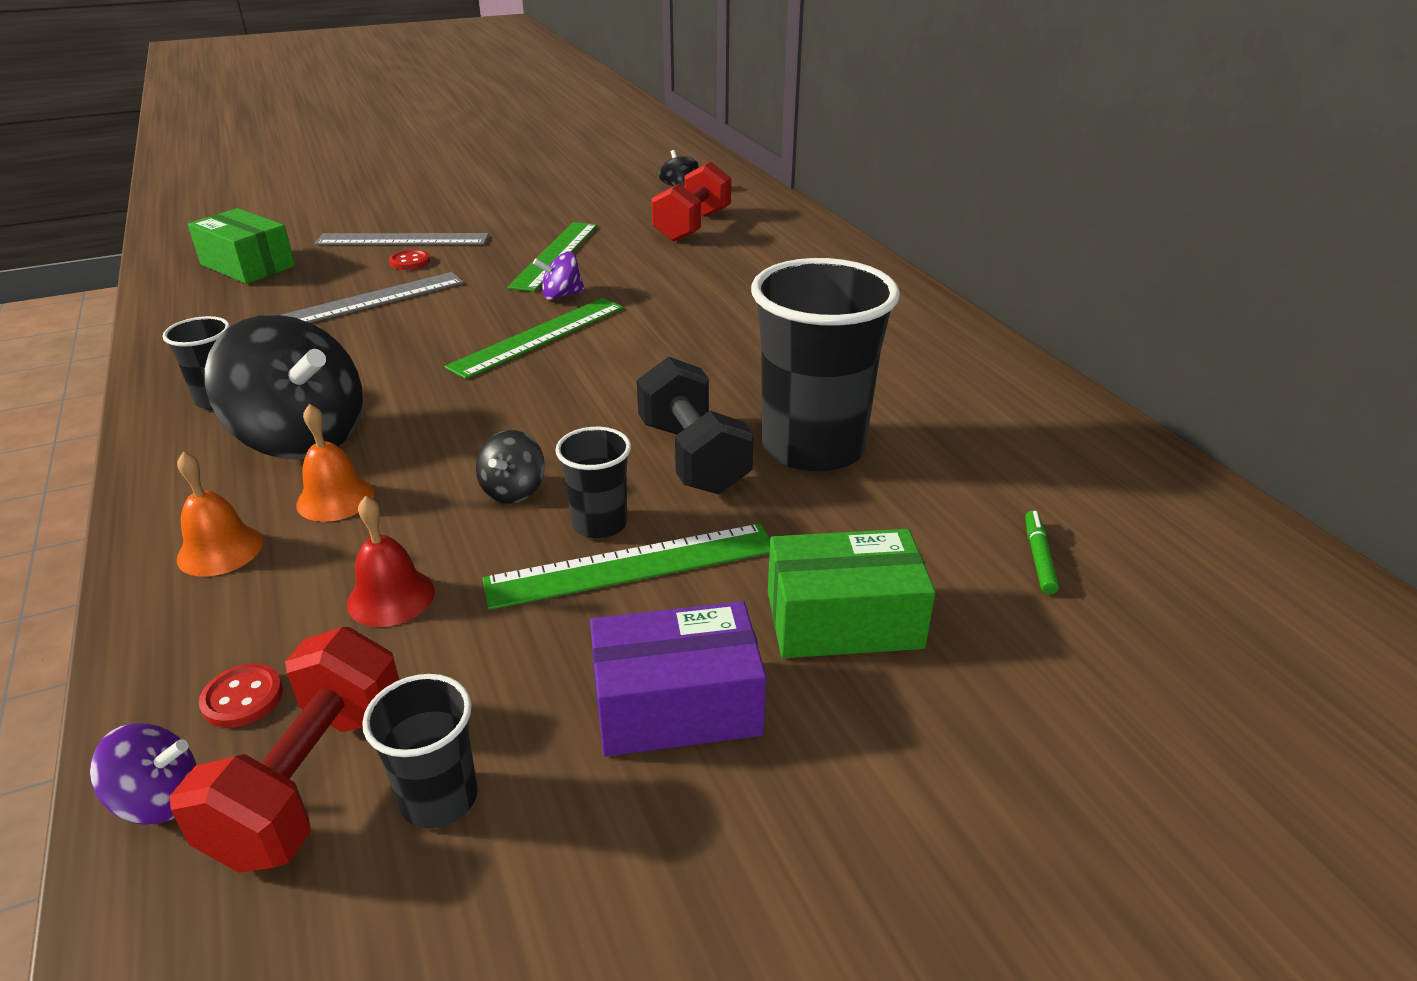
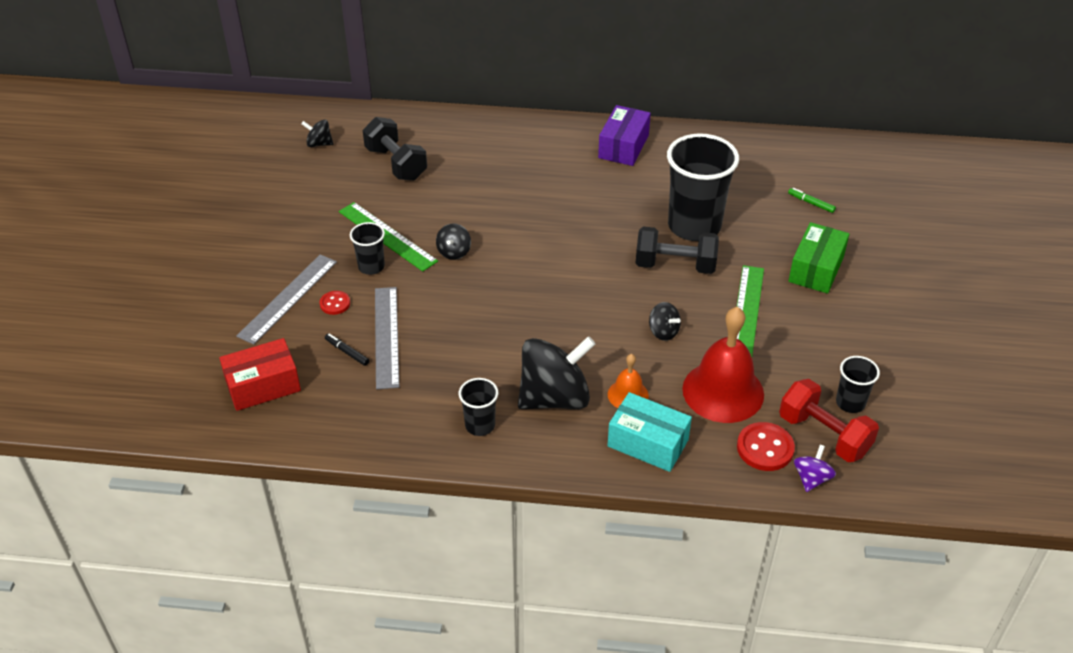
camera: 60 degrees left, 10 degrees up
(220, 550) = (648, 443): orange bell -> turquoise box
(242, 698) = (765, 448): red button -> red button, size x1.67
(248, 265) = (263, 385): green box -> red box
(327, 289) = (347, 352): none -> black marker
(391, 597) = (723, 391): red bell -> red bell, size x1.98
(538, 336) = (503, 277): green ruler -> none
(561, 295) = (454, 252): purple spinning top -> black spinning top
(599, 524) = (709, 312): black cup -> black cup (371, 267)
(676, 705) = (837, 329): purple box -> purple box (623, 146)
(692, 226) = (396, 164): red dumbbell -> black dumbbell

